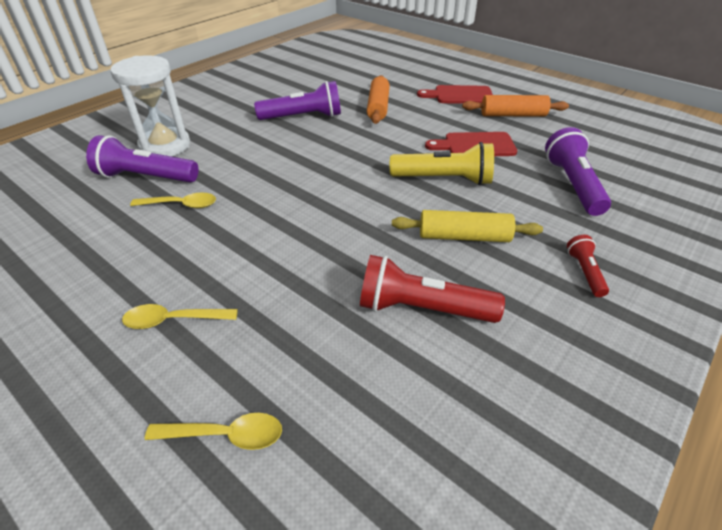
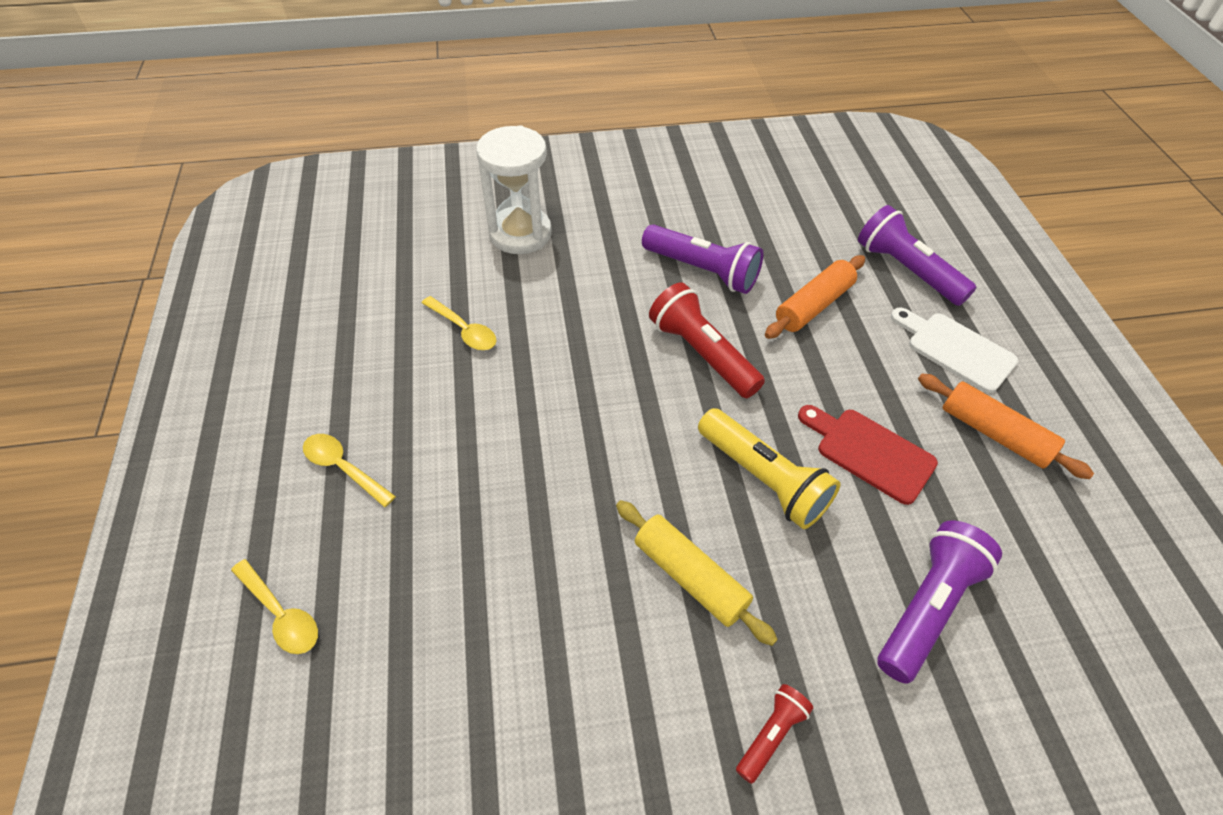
camera: 40 degrees right, 10 degrees up
(146, 177) = (466, 270): purple flashlight -> purple flashlight (906, 270)
(422, 308) = (546, 628): red flashlight -> red flashlight (702, 354)
(460, 95) = (955, 349): red cutting board -> white cutting board

